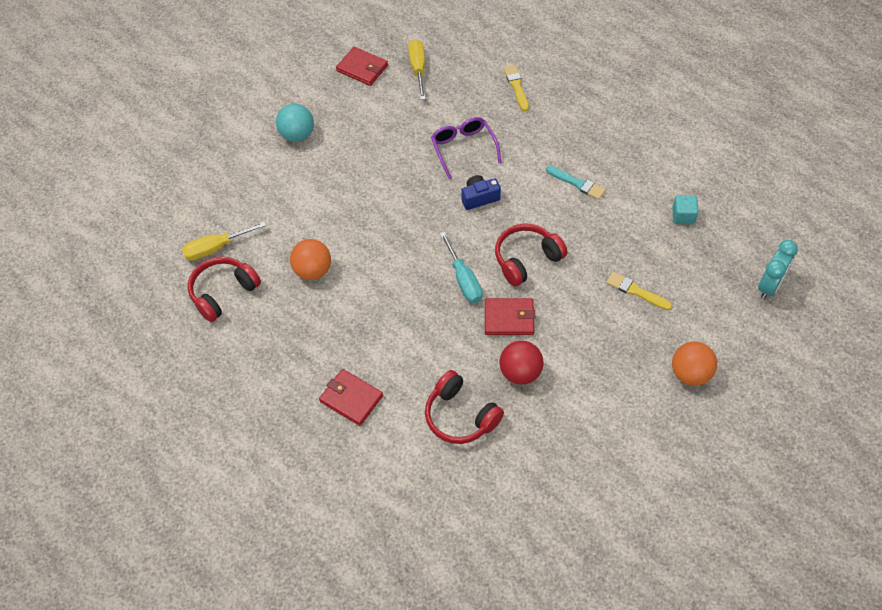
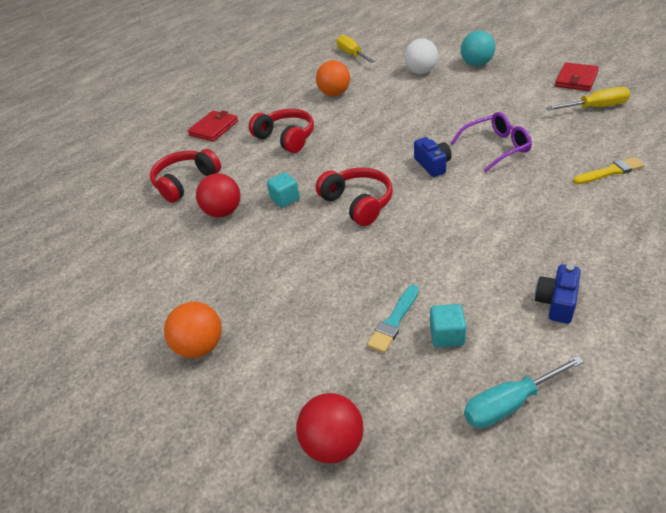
camera: 90 degrees right, 15 degrees down
(223, 292) = (312, 64): red headphones -> red headphones (286, 138)
(294, 185) = (421, 72): none -> white ball
(463, 279) = (330, 167): turquoise screwdriver -> turquoise screwdriver (510, 403)
(509, 318) = (285, 199): red wallet -> turquoise cube
(577, 183) = (474, 231): turquoise brush -> turquoise brush (394, 321)
(636, 291) = (319, 291): yellow brush -> none
(656, 152) = (556, 302): none -> blue camera
(770, 286) = (333, 444): turquoise clock -> red ball

